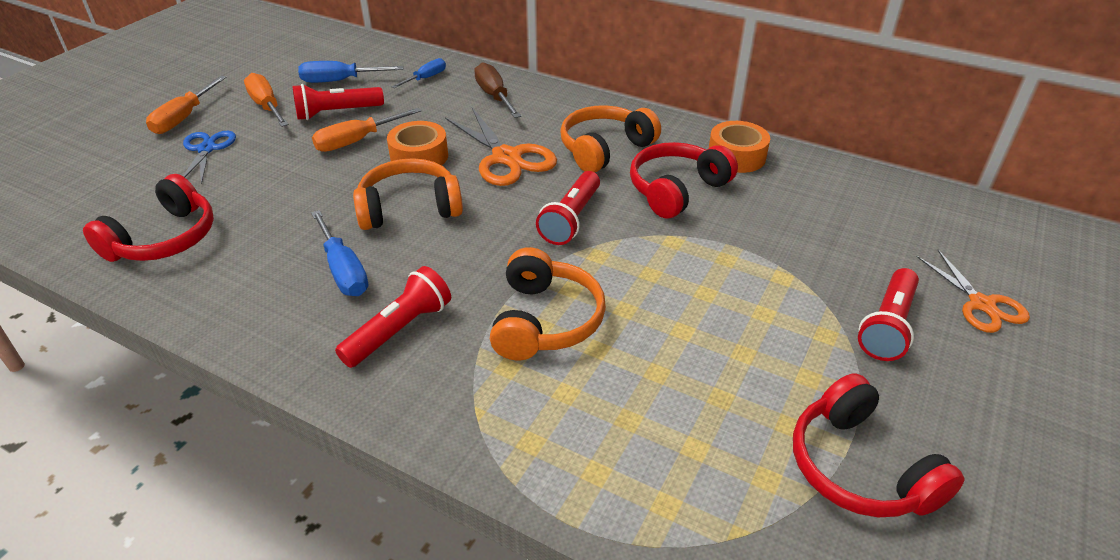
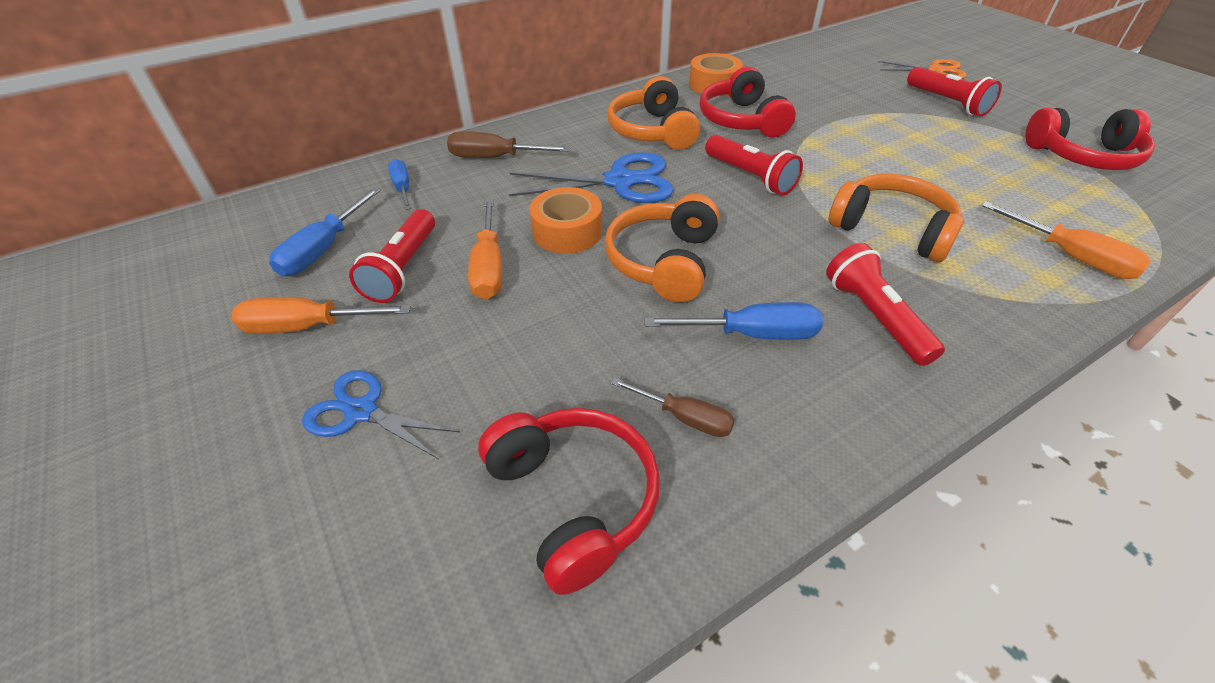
camera: 60 degrees left, 5 degrees up
(184, 118) = (230, 425): orange screwdriver -> orange screwdriver (1070, 256)
(244, 261) = (684, 417): none -> brown screwdriver
(506, 158) = (620, 181): orange scissors -> blue scissors

